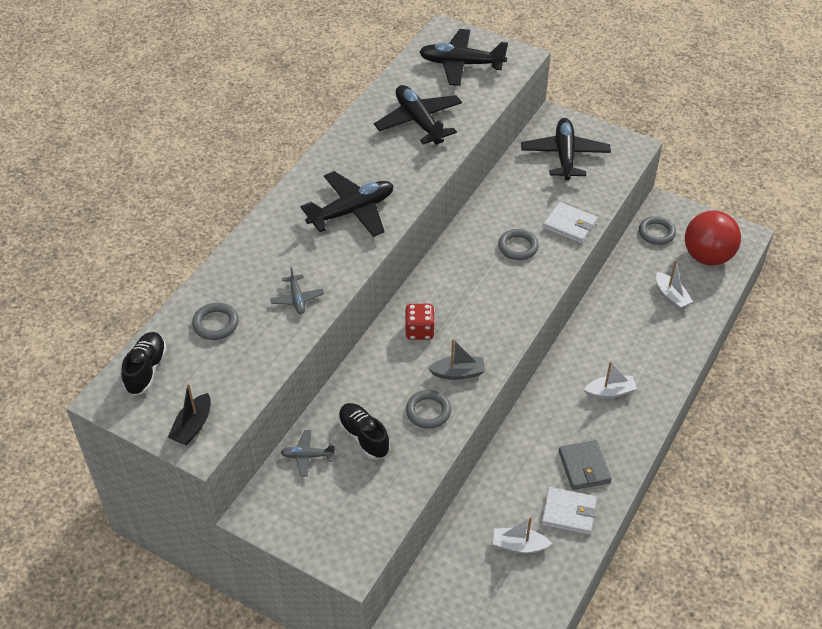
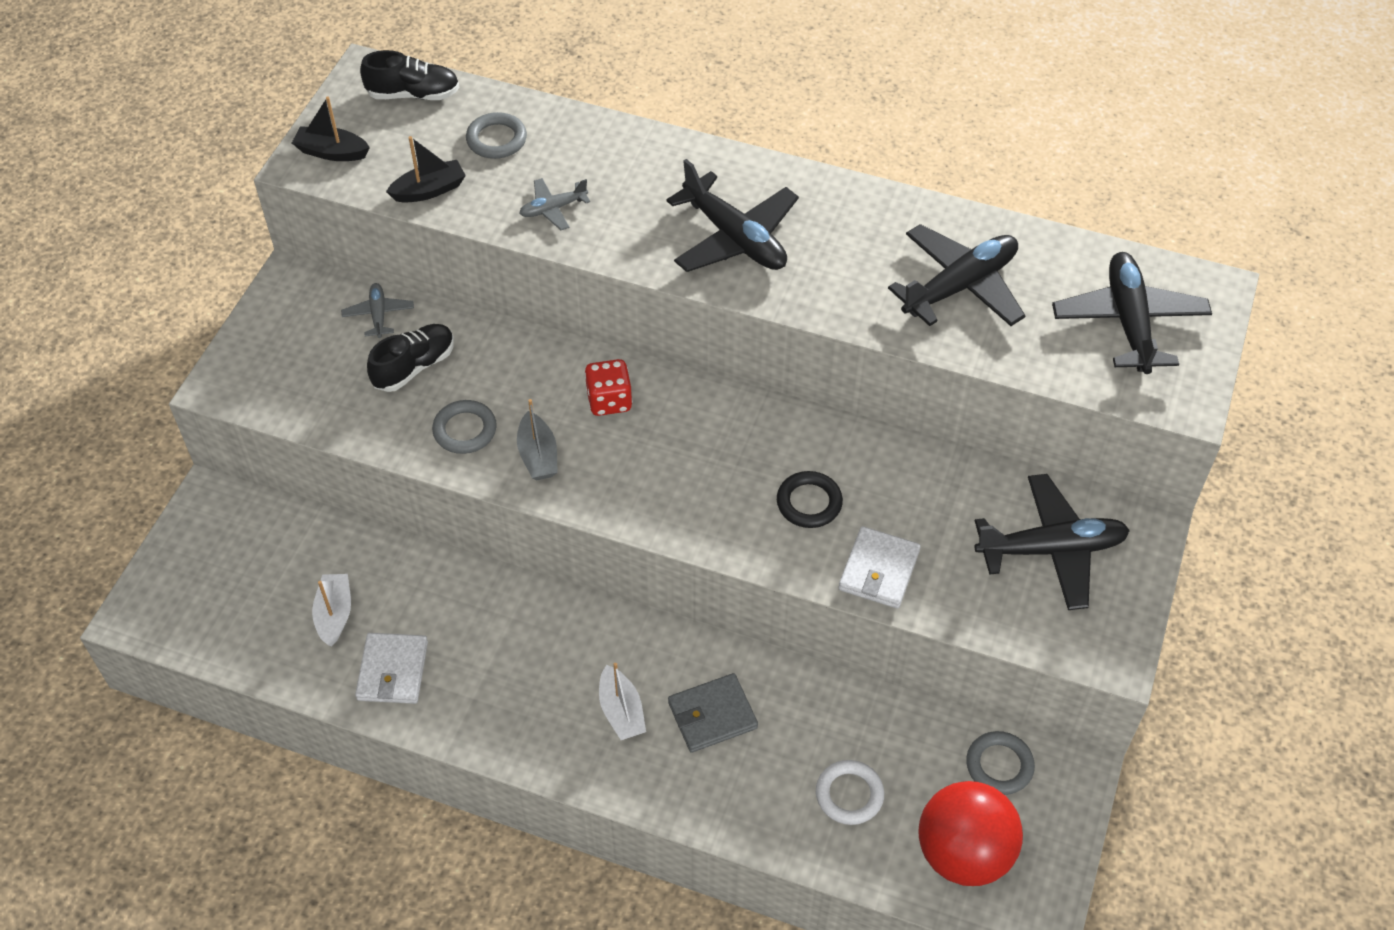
camera: 80 degrees right, 5 degrees up
(255, 367) = (429, 190): none -> black boat
(518, 247) = (809, 503): grey ring -> black ring
(584, 467) = (474, 685): grey wallet -> grey wallet (712, 715)
(671, 296) = (849, 795): white boat -> white ring

